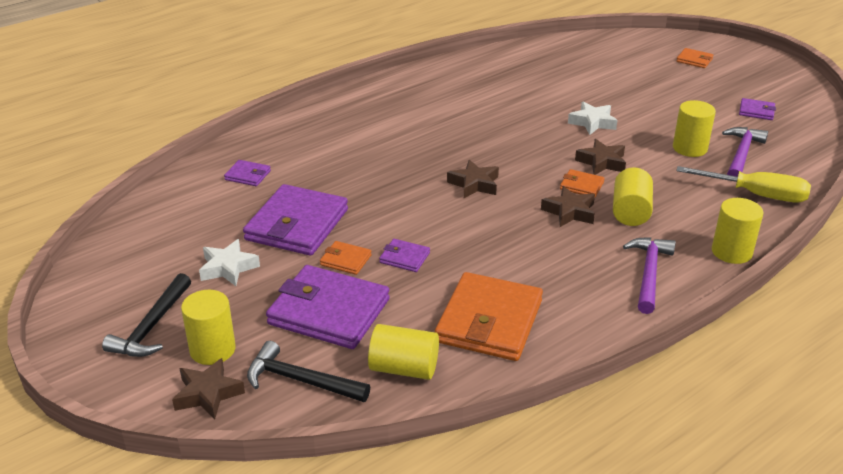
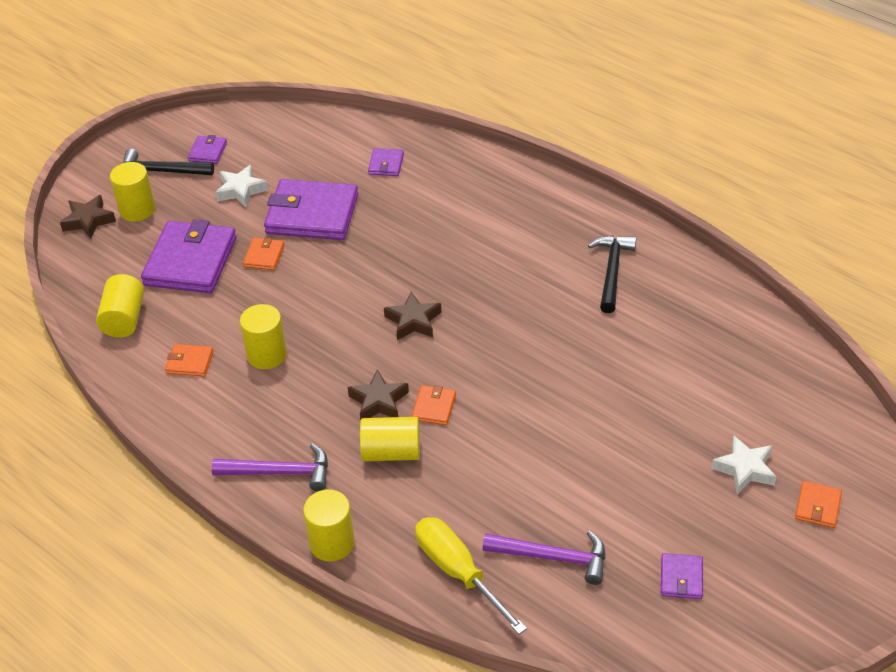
camera: 80 degrees right, 10 degrees up
(300, 380) = (106, 264): black hammer -> black hammer (612, 271)
(404, 258) = (274, 292): purple wallet -> purple wallet (208, 152)
(489, 321) = (190, 362): orange wallet -> orange wallet, size x0.45
(592, 122) = (583, 406): white star -> white star (744, 469)
(602, 162) = (490, 421): brown star -> none
(689, 148) = (551, 503): yellow cylinder -> yellow cylinder (266, 355)
(757, 195) = (457, 571): yellow screwdriver -> yellow screwdriver turned 135 degrees clockwise

